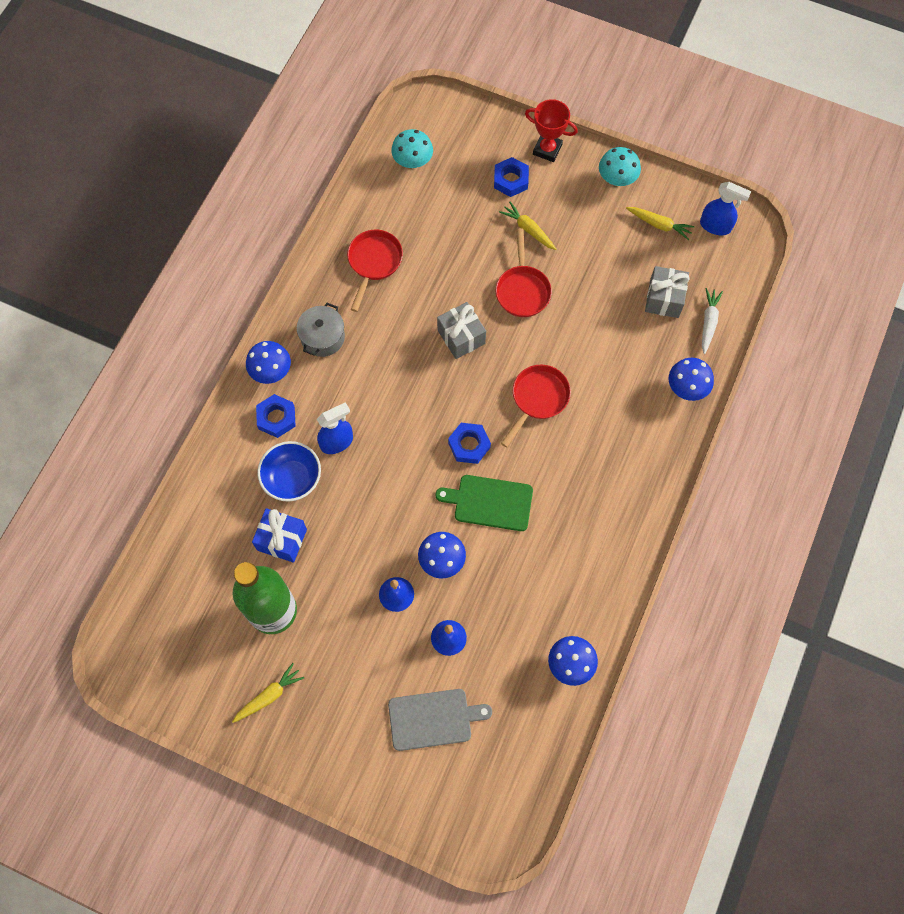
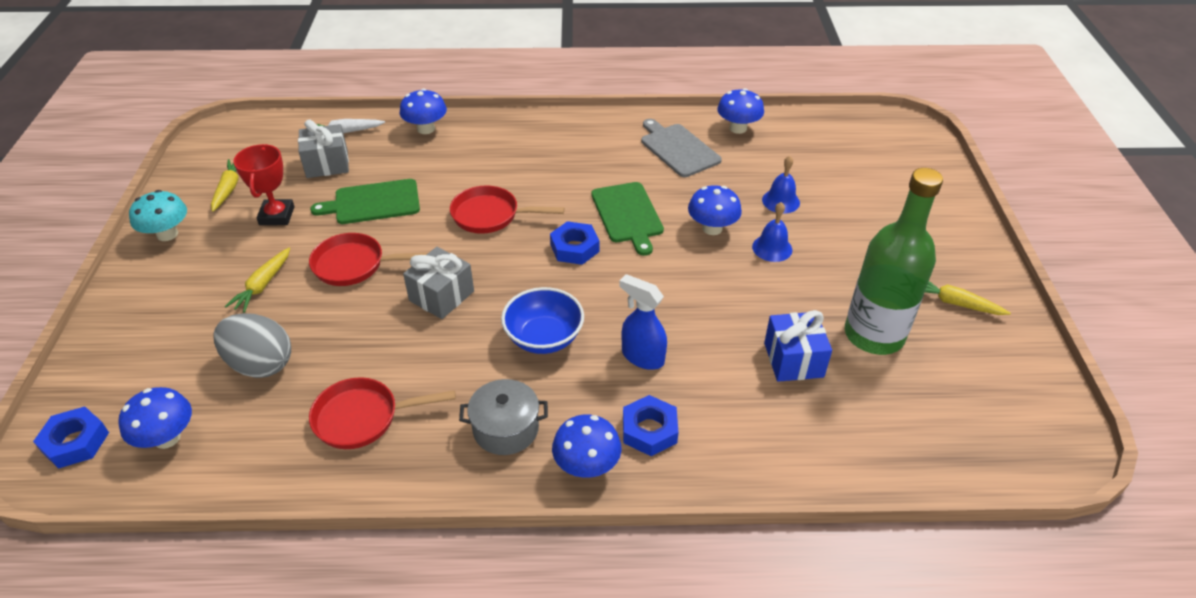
camera: 115 degrees left, 25 degrees down
(292, 478) = (716, 380): blue bowl -> blue bowl (544, 338)
(412, 161) = (167, 438): turquoise mushroom -> blue mushroom
(433, 719) = (858, 188): grey cutting board -> grey cutting board (678, 149)
(449, 216) = (260, 364): none -> grey egg
(511, 180) = (185, 323): blue nut -> blue nut (75, 442)
(522, 290) = (354, 265): red pan -> red pan turned 150 degrees counterclockwise
(547, 149) = (127, 304): red trophy -> red trophy (277, 216)
(594, 320) = (373, 202): none -> green cutting board
(715, 226) = (221, 152): blue spray bottle -> none

